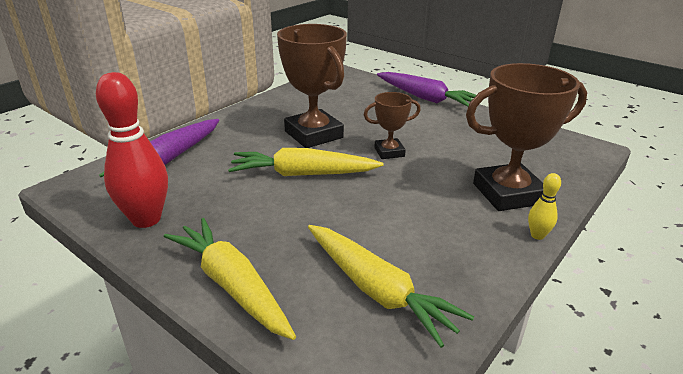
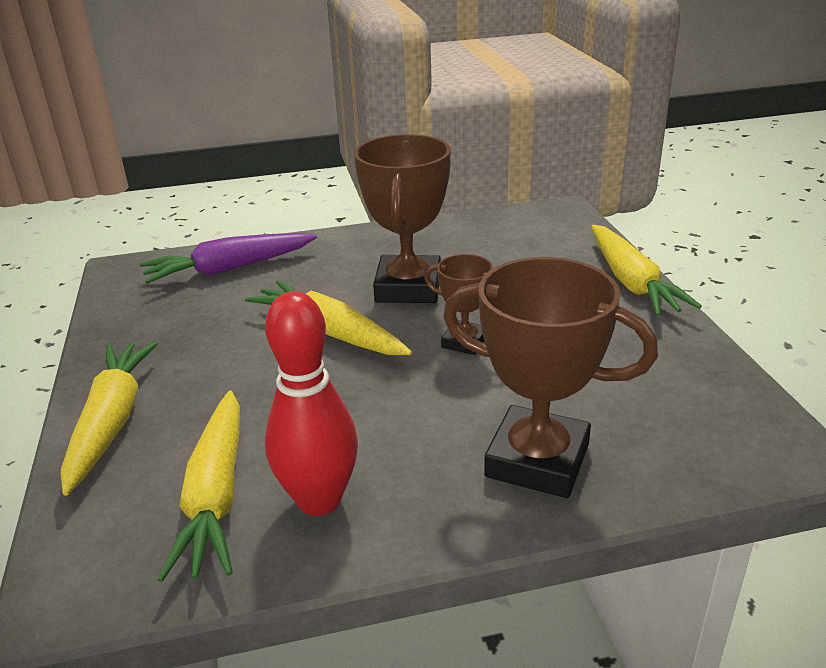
camera: 40 degrees right, 0 degrees up
(146, 219) = (135, 324): red bowling pin -> red bowling pin (319, 500)
(425, 98) = (631, 282): purple carrot -> yellow carrot
(537, 235) = (487, 532): yellow bowling pin -> none

